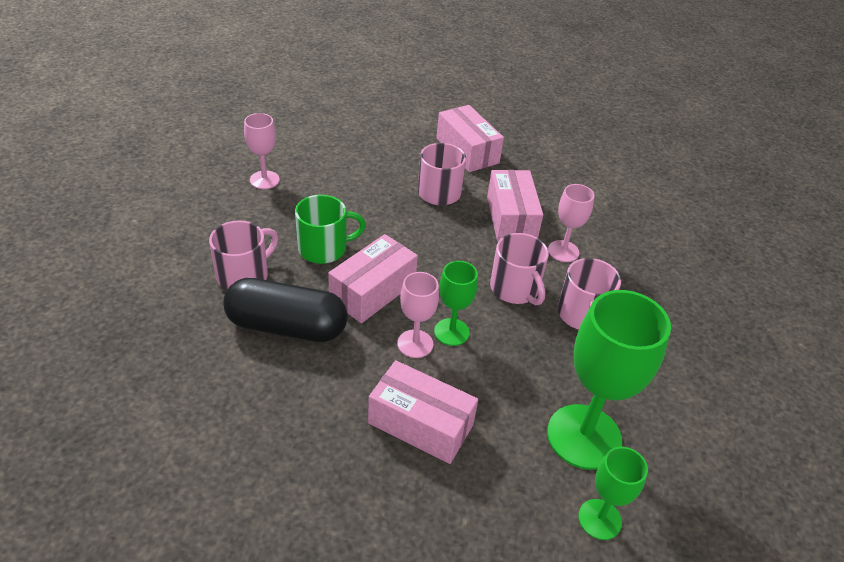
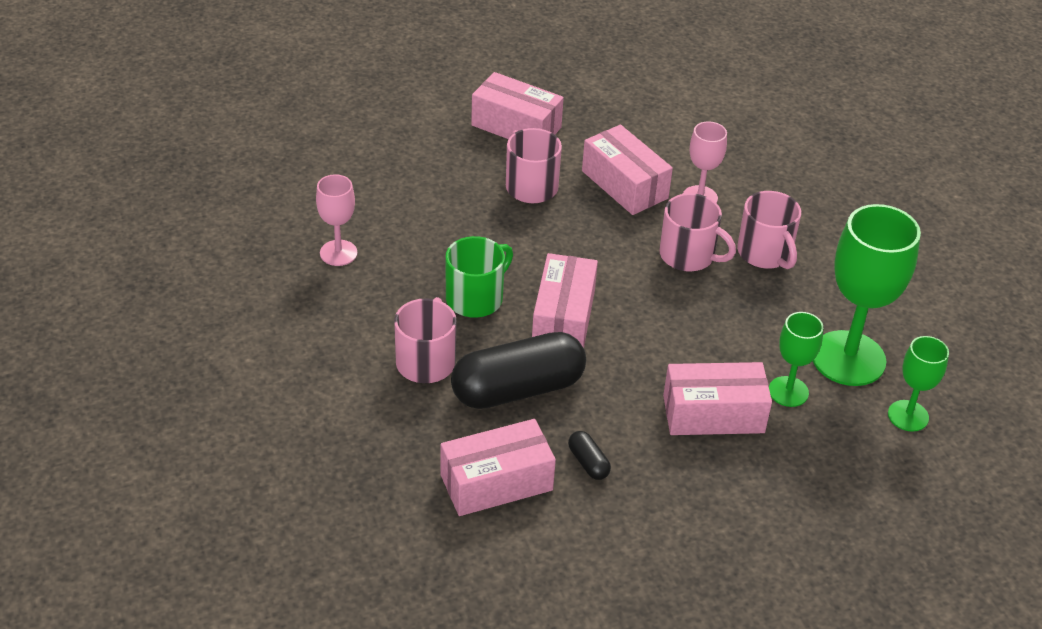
camera: 30 degrees left, 0 degrees up
(198, 389) = (496, 482): none -> pink box
(281, 411) = (588, 463): none -> black capsule
(415, 344) = (646, 348): pink goblet -> none
(451, 332) = (668, 322): green goblet -> green goblet (788, 391)

